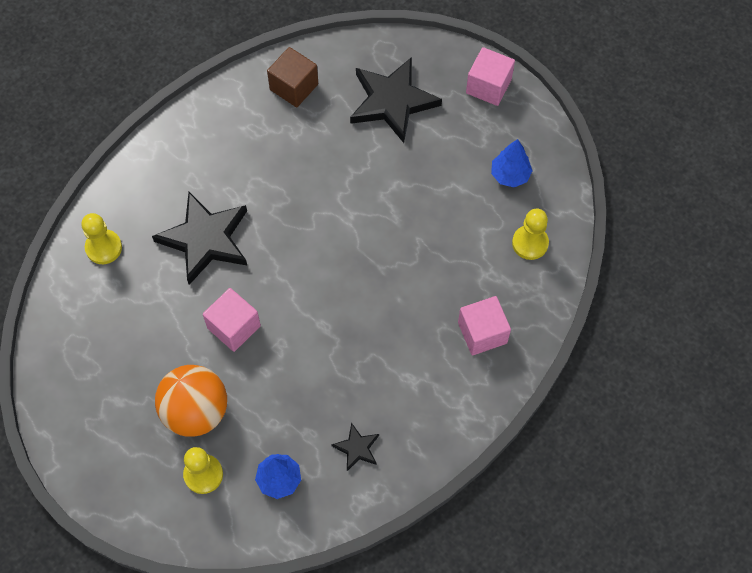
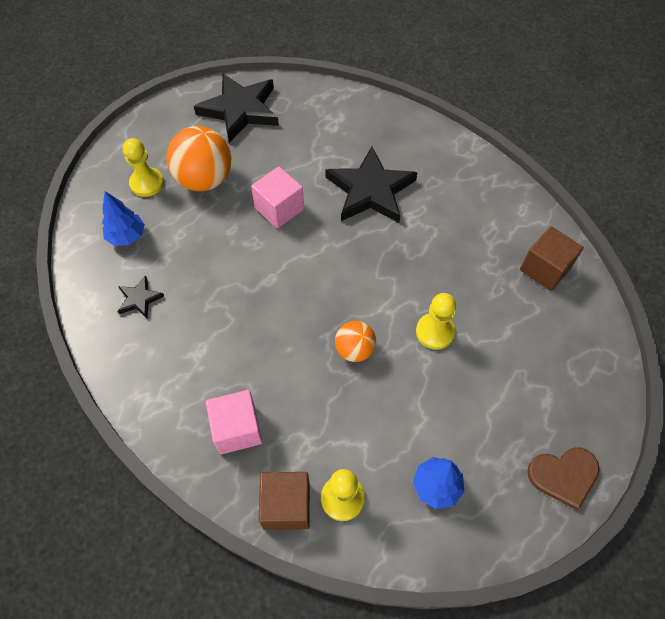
camera: 95 degrees right, 5 degrees down
(103, 248) = (367, 120): yellow pawn -> yellow pawn (435, 332)
(392, 101) = (533, 363): black star -> black star (240, 110)
(394, 243) = (354, 350): none -> orange ball
(488, 86) = (563, 476): pink cube -> brown heart
(542, 285) = (286, 506): none -> brown cube

